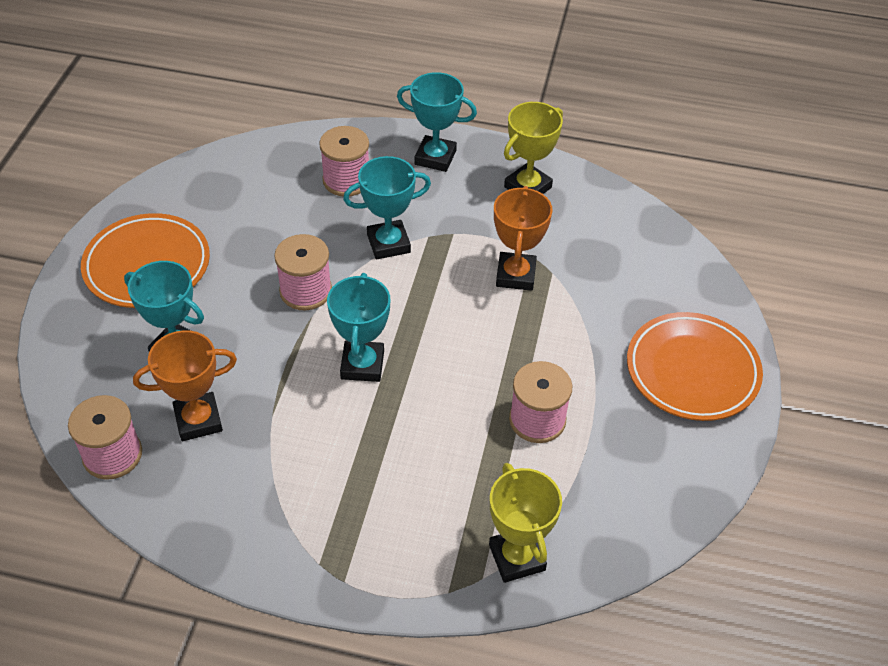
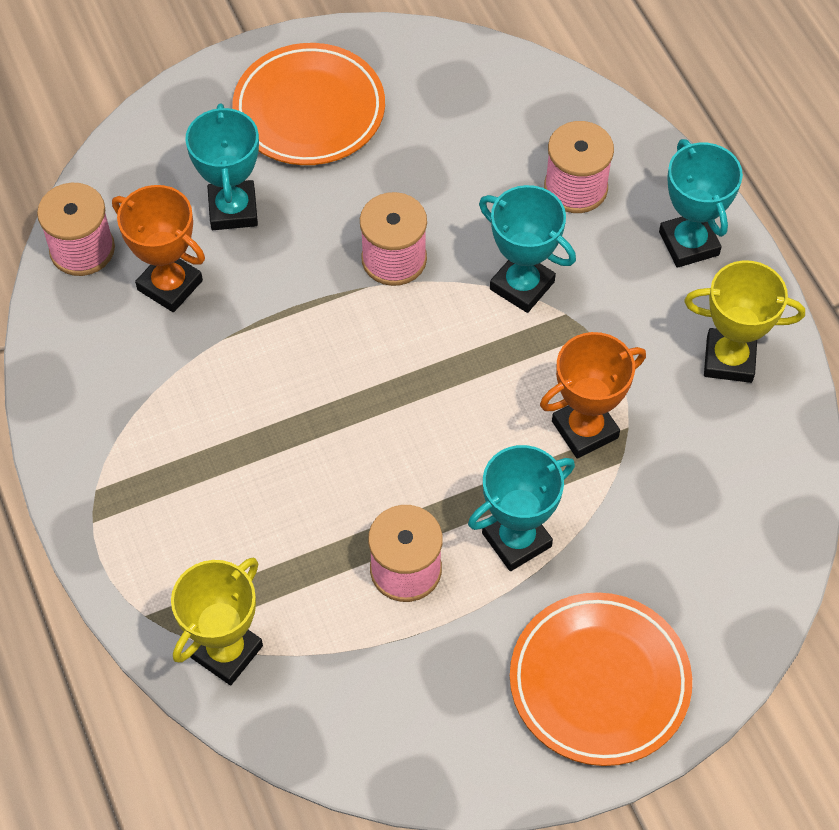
camera: 55 degrees right, 10 degrees up
(362, 365) = (344, 371): turquoise trophy -> turquoise trophy (516, 540)

